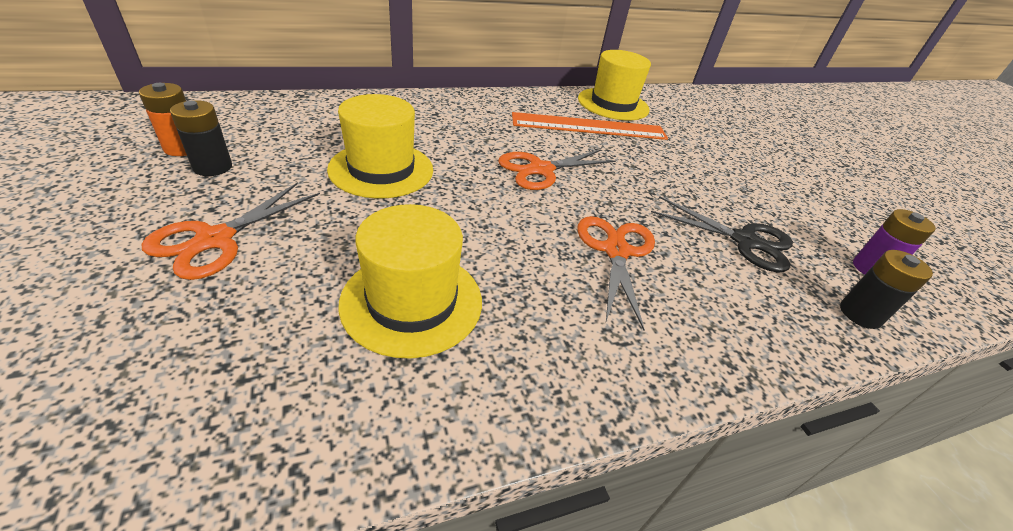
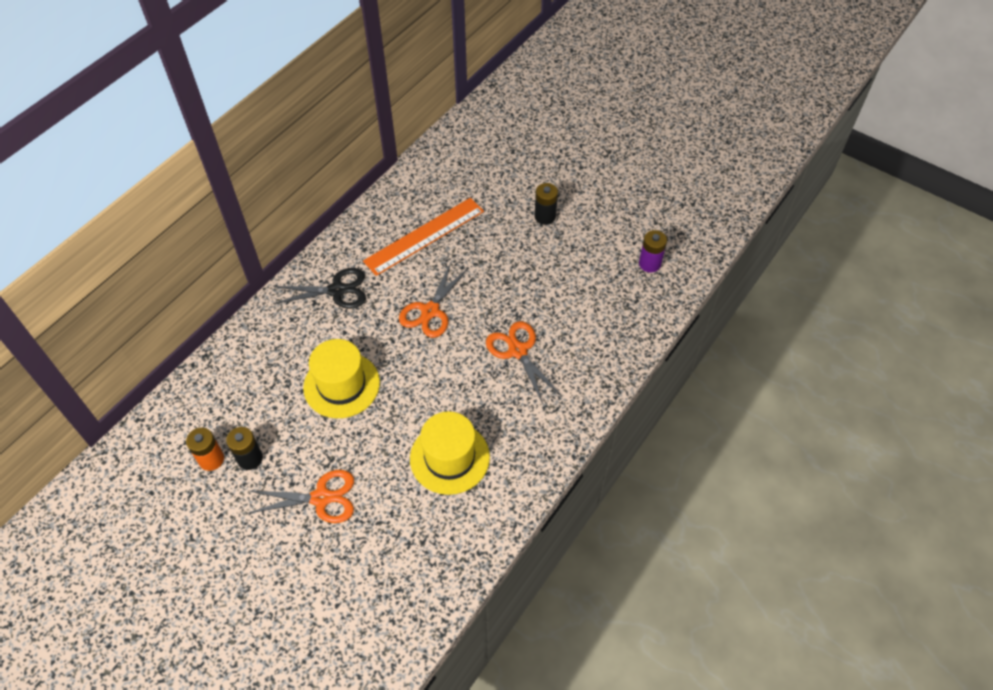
camera: 30 degrees left, 15 degrees up
(215, 240) = (321, 498): orange scissors -> orange scissors turned 90 degrees counterclockwise
(613, 104) = (420, 190): yellow hat -> none
(745, 241) = (578, 289): black scissors -> black scissors (337, 290)
(860, 314) = (652, 307): black battery -> black battery (545, 216)

